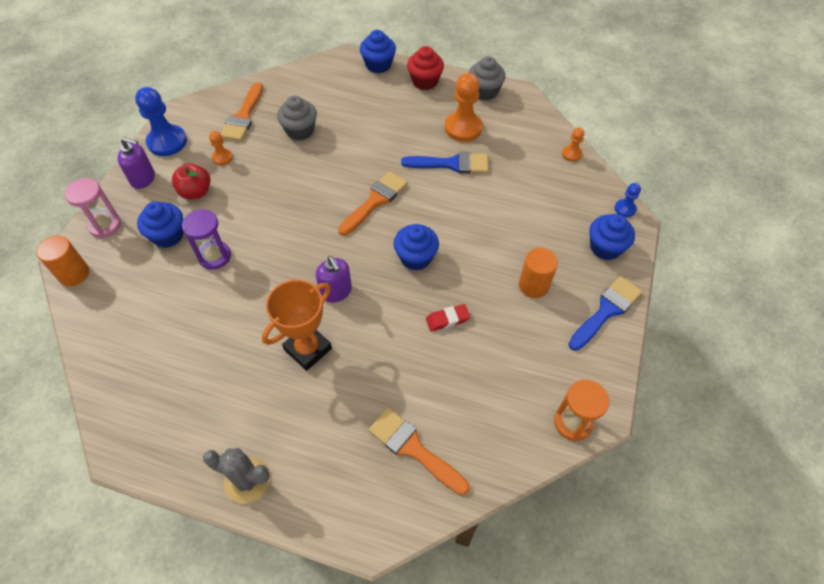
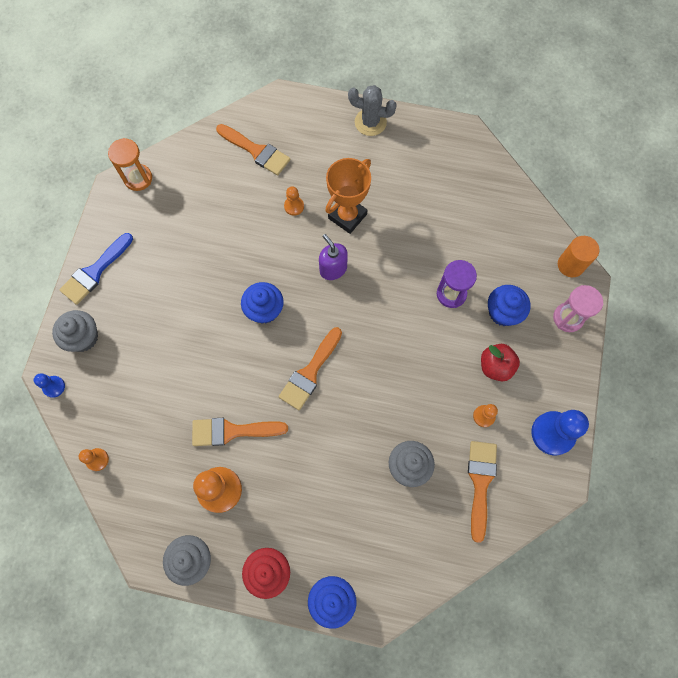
camera: 175 degrees right, 15 degrees up
(143, 179) = (556, 378): purple soap dispenser -> none
(371, 367) = (294, 206): none -> orange pawn
(447, 319) = (234, 251): red eraser -> none
(451, 164) = (233, 431): blue brush -> orange brush
(533, 285) = (156, 290): orange cylinder -> none
(605, 247) = (83, 337): blue cupcake -> grey cupcake

